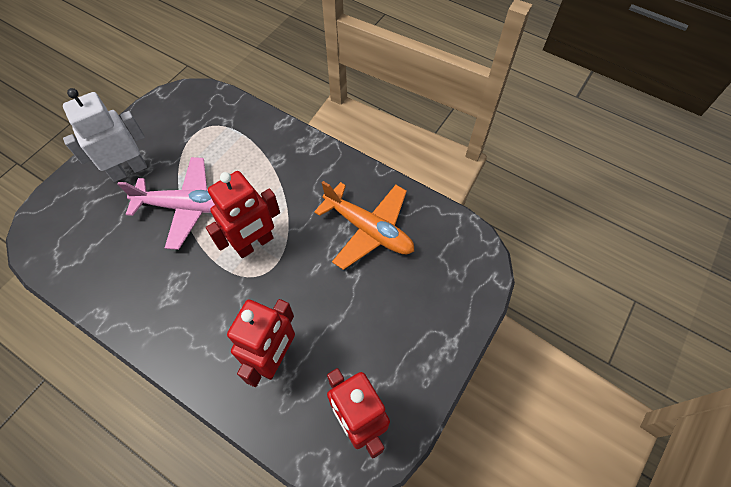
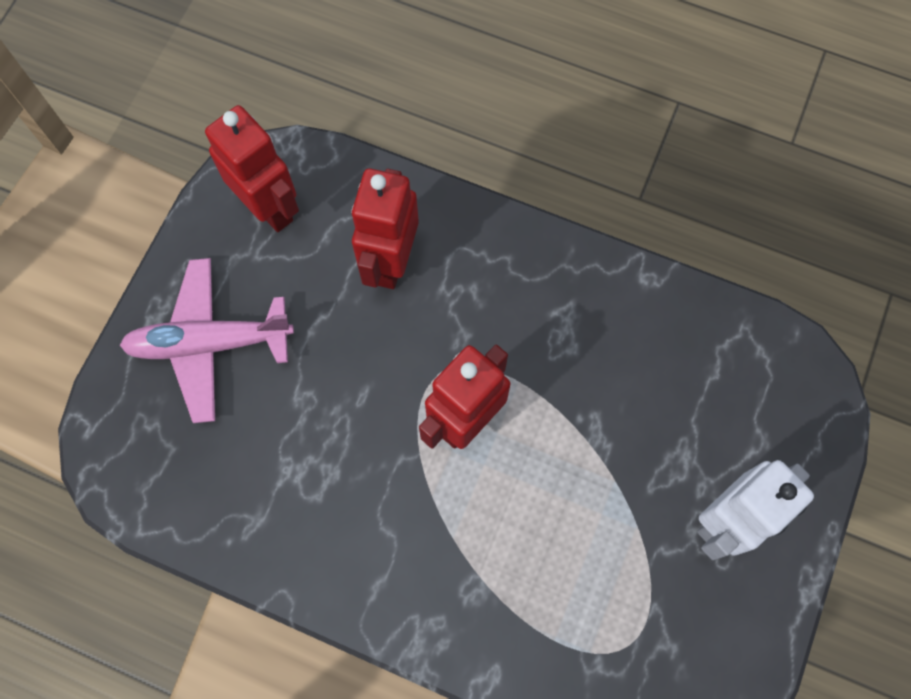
camera: 170 degrees right, 10 degrees up
(186, 207) = (597, 466): pink plane -> pink plane (209, 343)
(368, 229) = (289, 476): orange plane -> none

